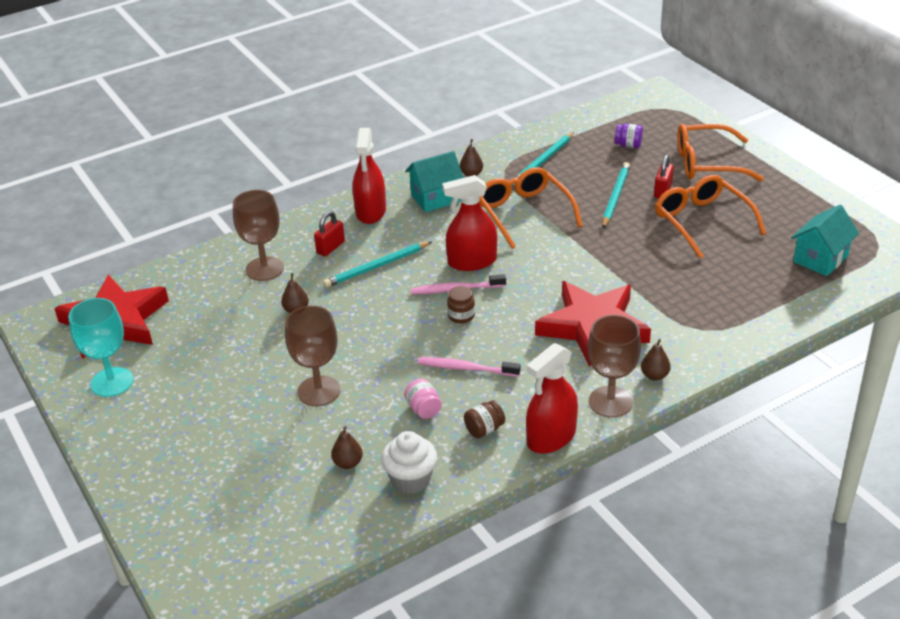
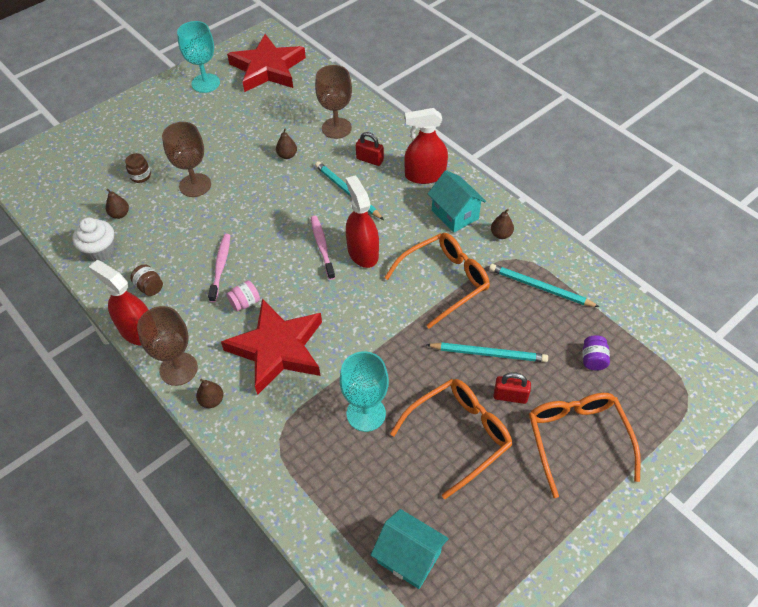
camera: 80 degrees right, 15 degrees up
(423, 409) = (174, 247): pink jar -> pink jar (245, 303)
(461, 316) = (287, 255): brown jar -> brown jar (140, 176)
(676, 273) = (366, 413): none -> turquoise goblet

